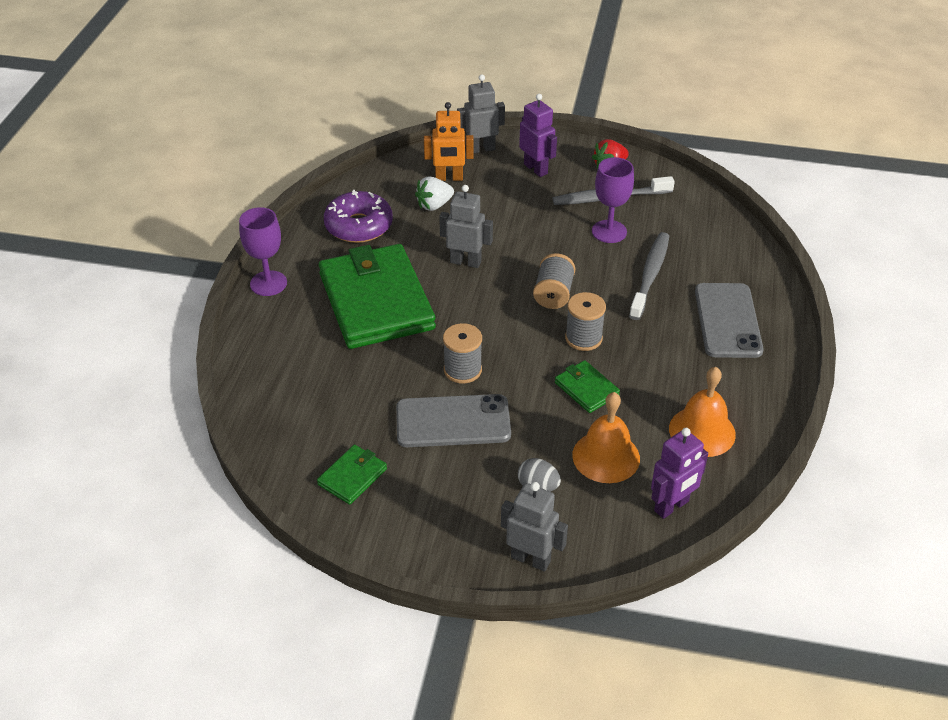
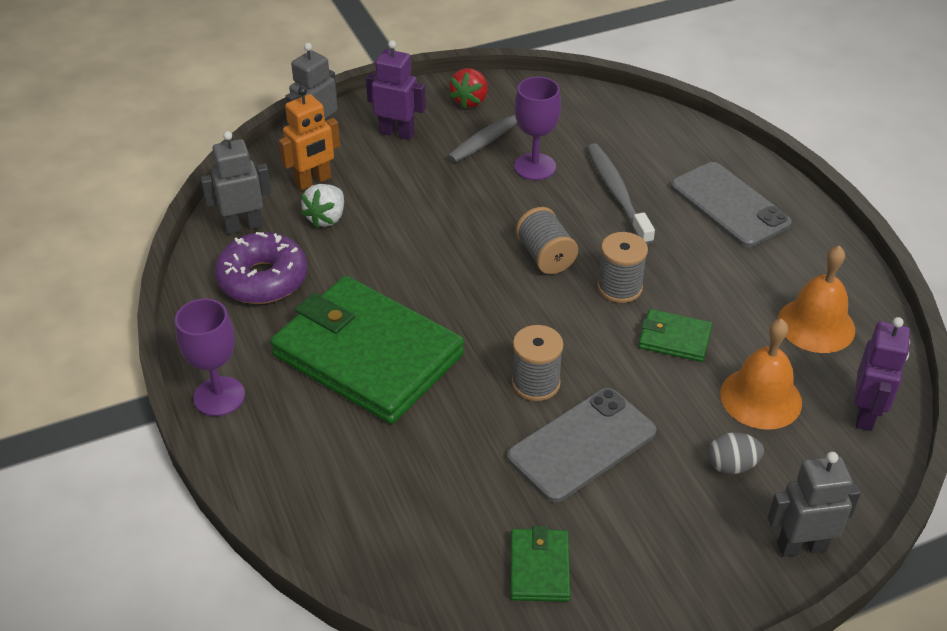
camera: 35 degrees left, 0 degrees up
(465, 262) = (422, 264): grey robot -> grey robot (243, 226)

